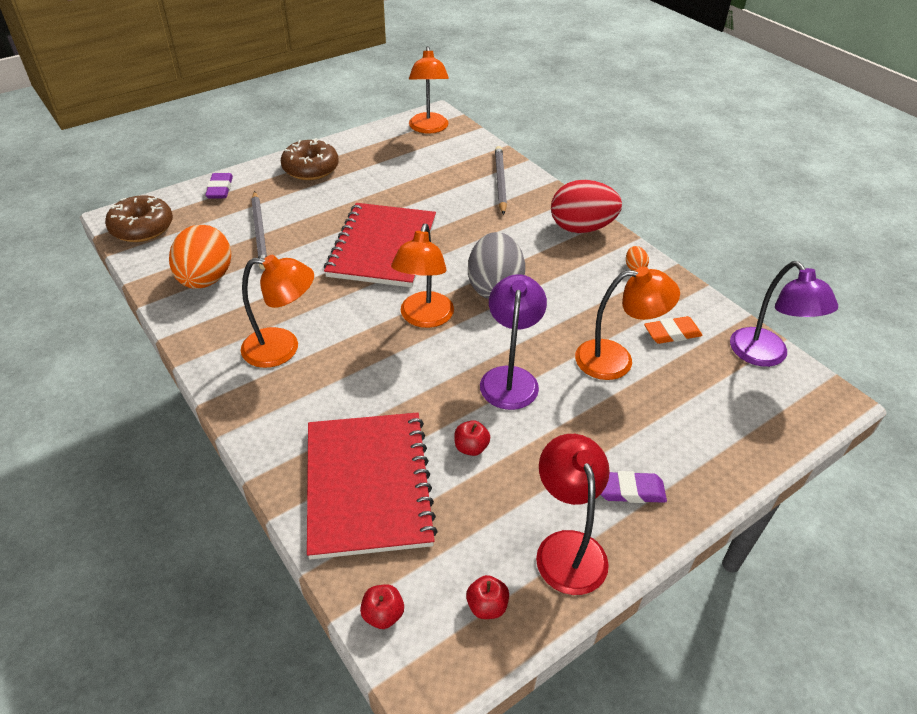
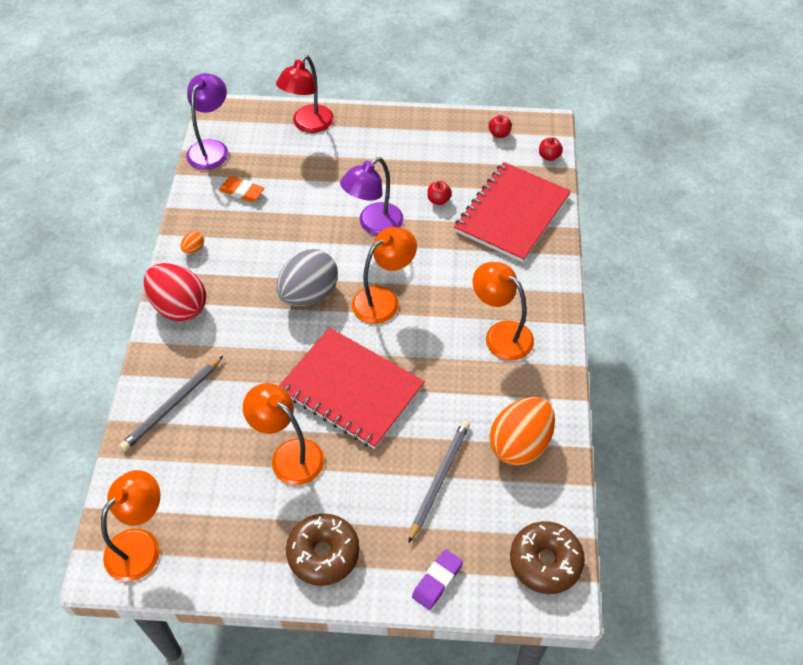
camera: 140 degrees left, 10 degrees up
(382, 247) = (351, 389): red notebook -> red notebook turned 75 degrees clockwise
(567, 547) = (439, 132): red lamp -> red lamp (308, 125)
(616, 360) = (298, 197): orange lamp -> orange lamp (289, 455)
(630, 490) = (380, 135): purple eraser -> none

